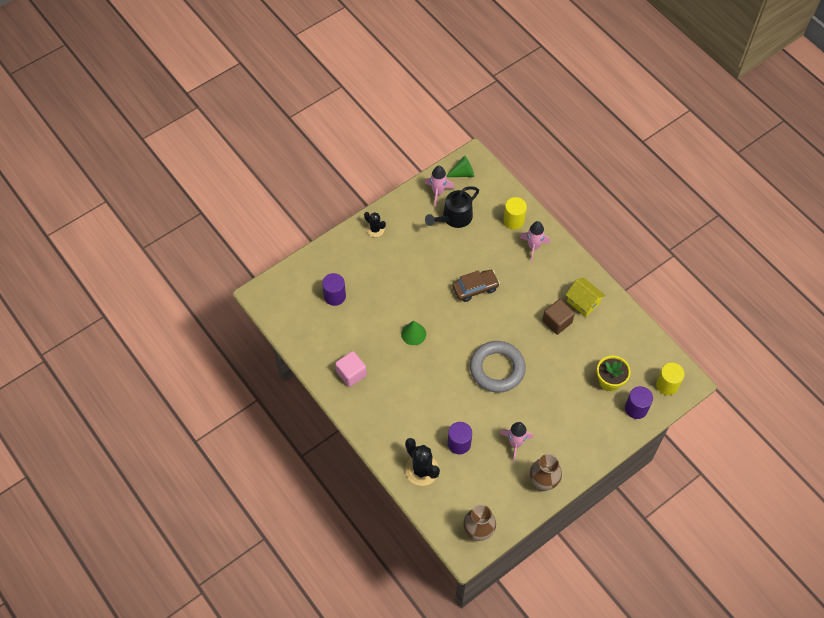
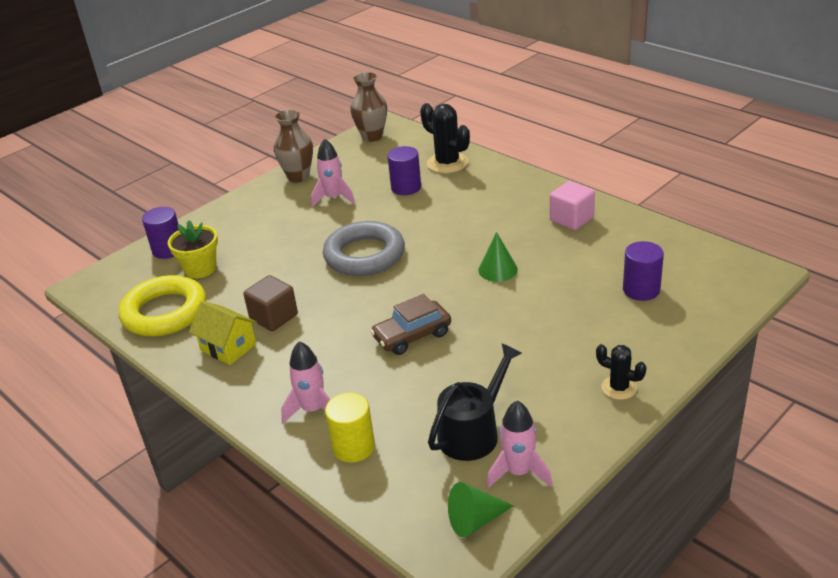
camera: 175 degrees right, 25 degrees down
(627, 342) = (165, 312): none -> yellow ring
(667, 385) = (117, 278): yellow cylinder -> none

